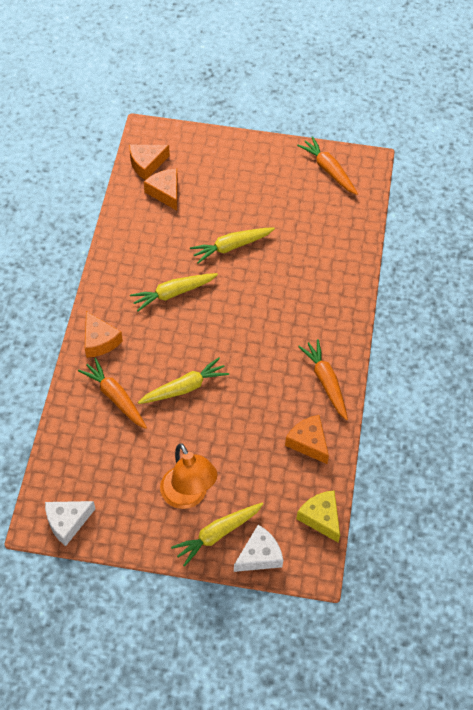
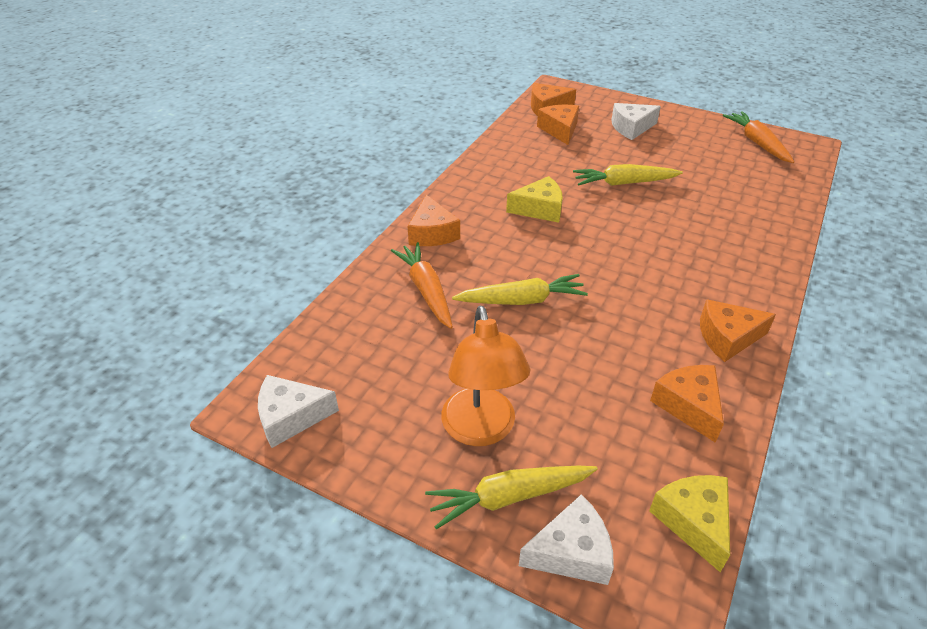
camera: 20 degrees right, 15 degrees down
(173, 293) = (539, 209): yellow carrot -> yellow cheese
(224, 175) = (631, 128): none -> white cheese
(326, 382) = (727, 338): orange carrot -> orange cheese

